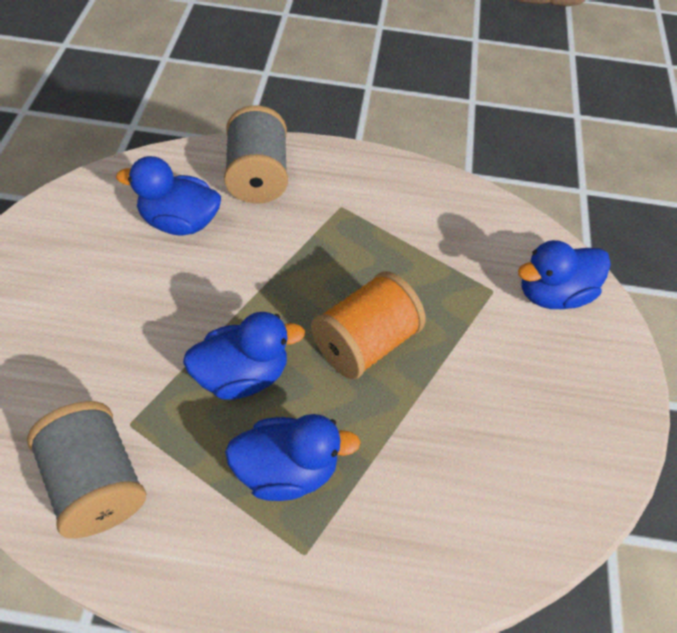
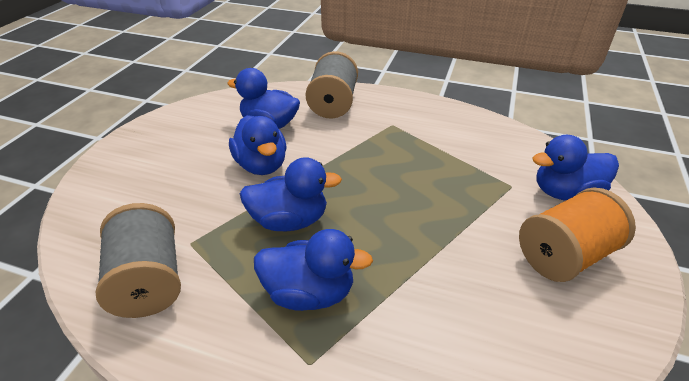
camera: 15 degrees right, 15 degrees down
(186, 293) = (261, 165): none -> blue duck
(365, 343) = (396, 210): orange spool -> orange spool (565, 255)

